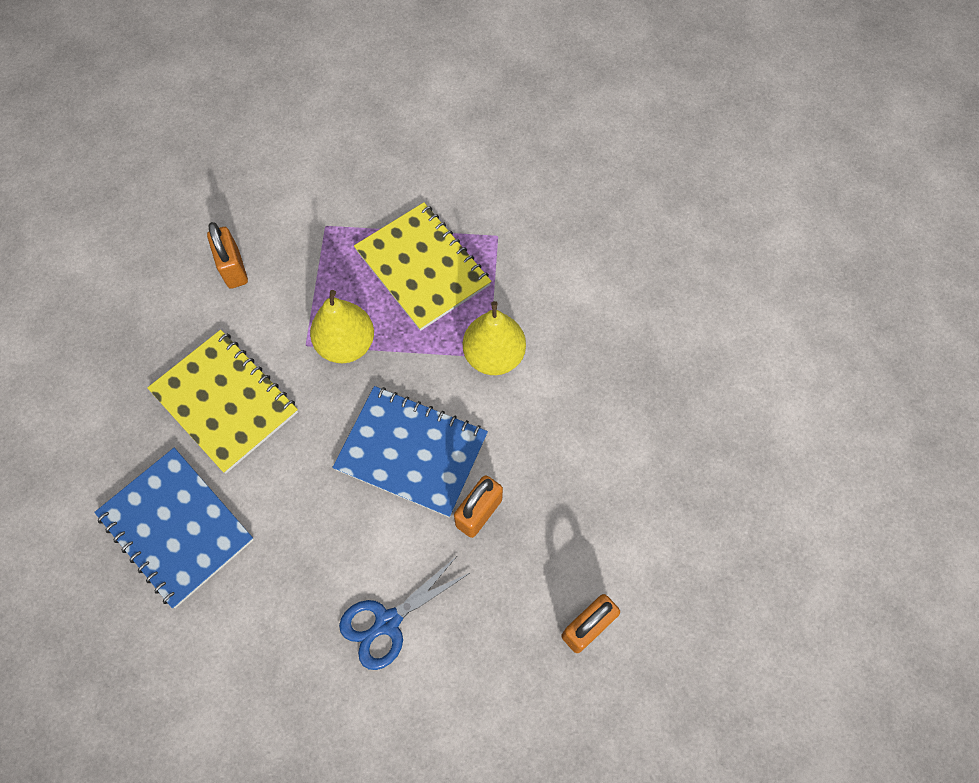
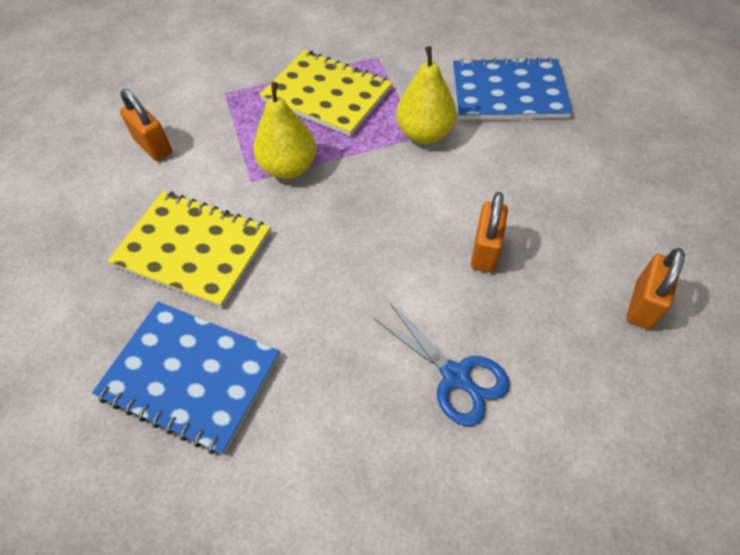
camera: 20 degrees left, 10 degrees down
(387, 622) = (456, 377): blue scissors -> blue scissors turned 75 degrees counterclockwise
(411, 452) = (395, 227): blue notebook -> blue notebook (508, 92)

